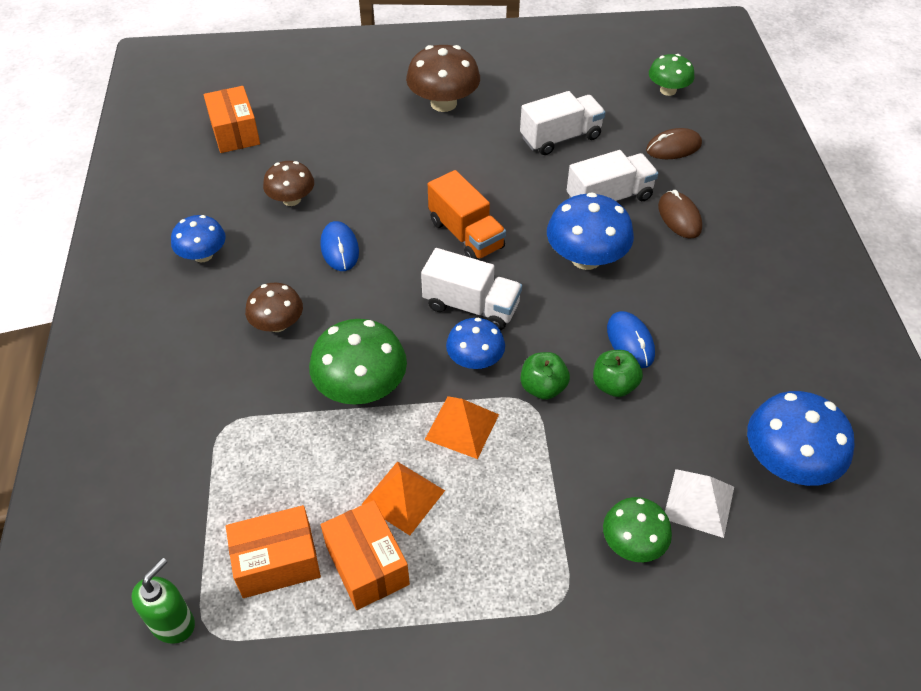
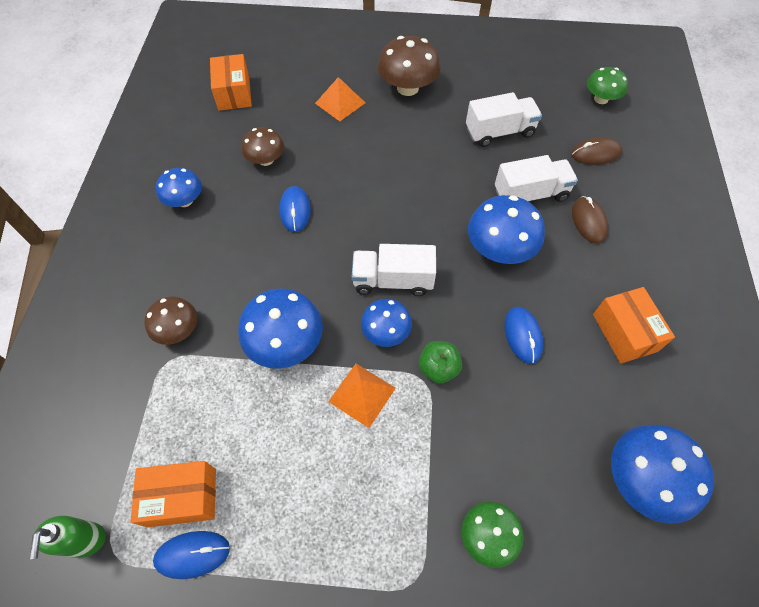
camera: 10 degrees right, 10 degrees up
(173, 624) = (86, 540): green soap dispenser -> green soap dispenser turned 135 degrees clockwise
(277, 324) = (230, 273): brown mushroom -> brown mushroom (178, 330)
(303, 616) = (192, 554): none -> blue mouse
(361, 387) = (286, 343): green mushroom -> blue mushroom
(367, 565) = (255, 514): orange box -> orange box (624, 332)
(403, 497) = (299, 454): orange pyramid -> orange pyramid (340, 103)
(466, 235) = (402, 212): orange truck -> none
(471, 306) = (393, 280): white truck -> white truck turned 150 degrees clockwise
(614, 385) = (500, 376): green apple -> none
(699, 502) = (554, 506): white pyramid -> none

